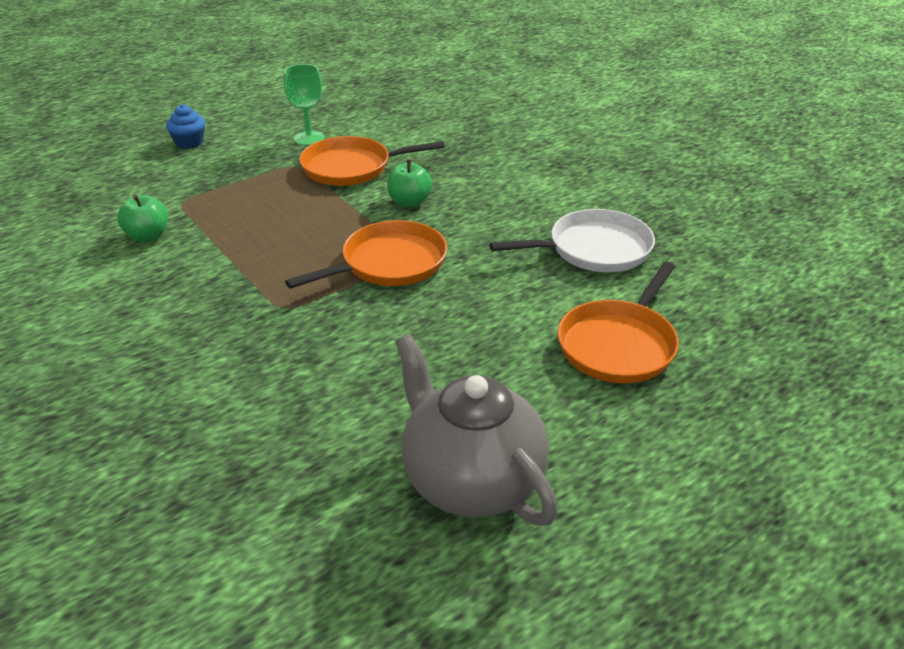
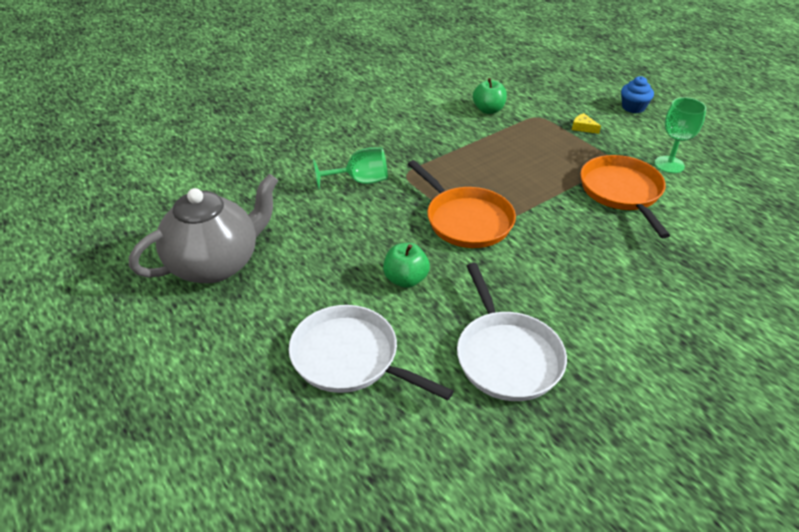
camera: 90 degrees right, 5 degrees up
(220, 176) = (583, 127): none -> yellow cheese
(292, 347) = (360, 181): none -> green goblet
(409, 202) = (569, 229): green apple -> green apple (406, 279)
(619, 345) = (350, 357): orange pan -> white pan

